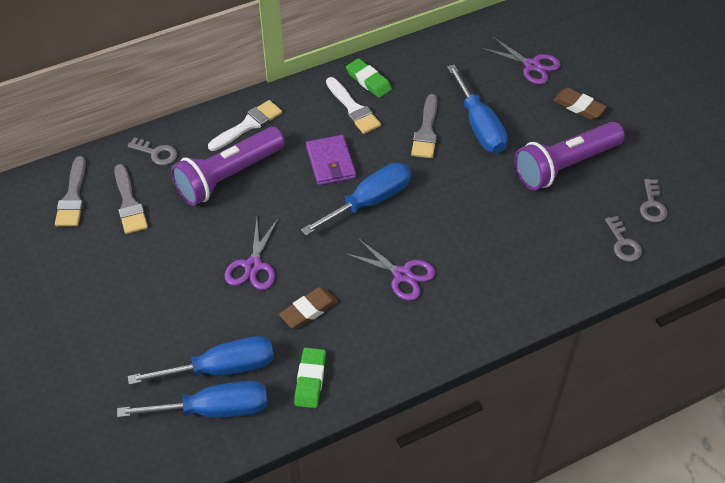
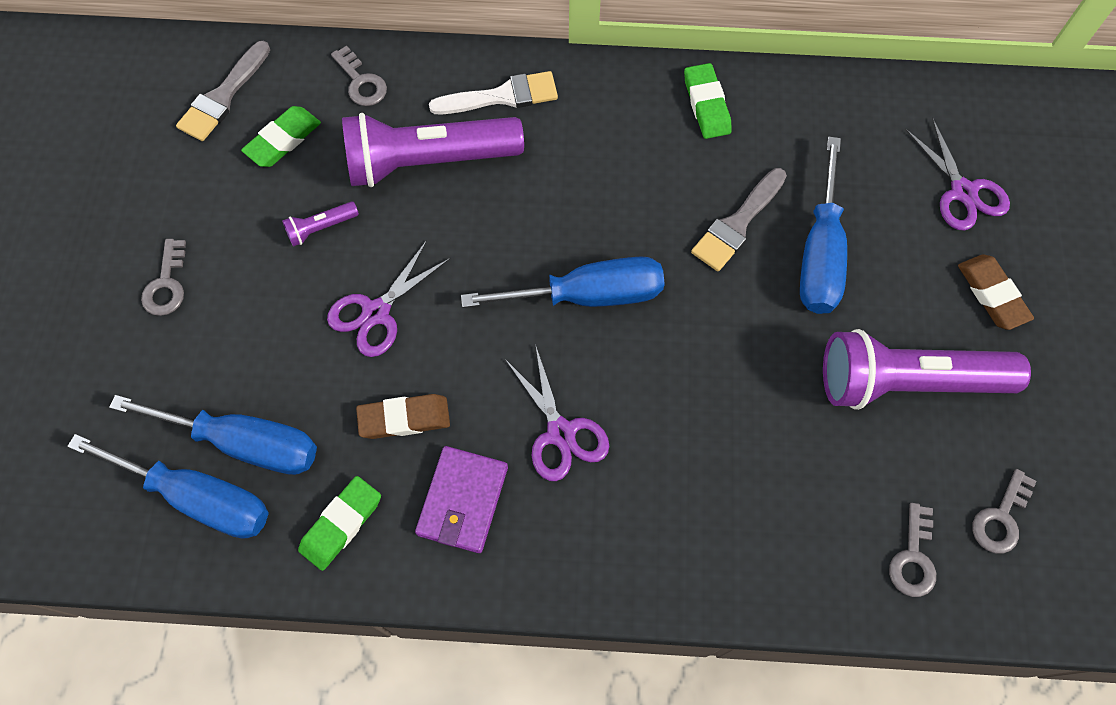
camera: 30 degrees right, 15 degrees up
(110, 311) = (166, 284): none -> grey key
(129, 203) = (283, 140): grey brush -> green eraser
(187, 238) = (321, 228): none -> purple flashlight
(331, 162) = (574, 208): purple wallet -> purple wallet (463, 500)
(353, 109) = (657, 139): white brush -> none

